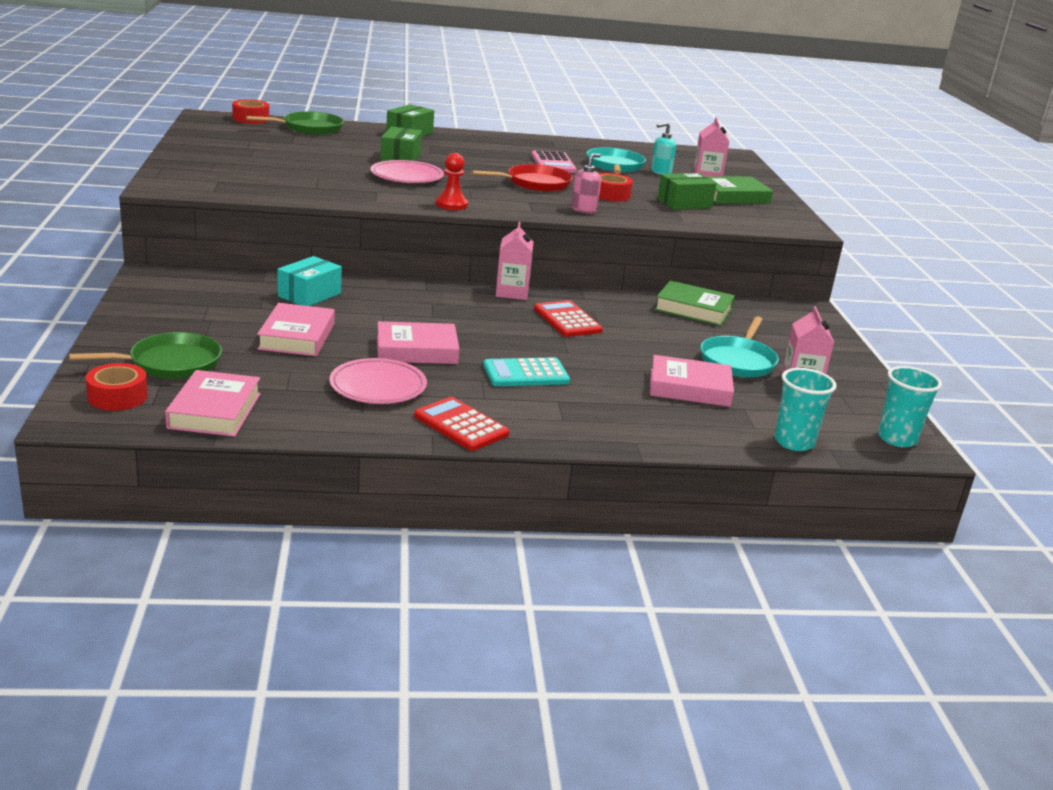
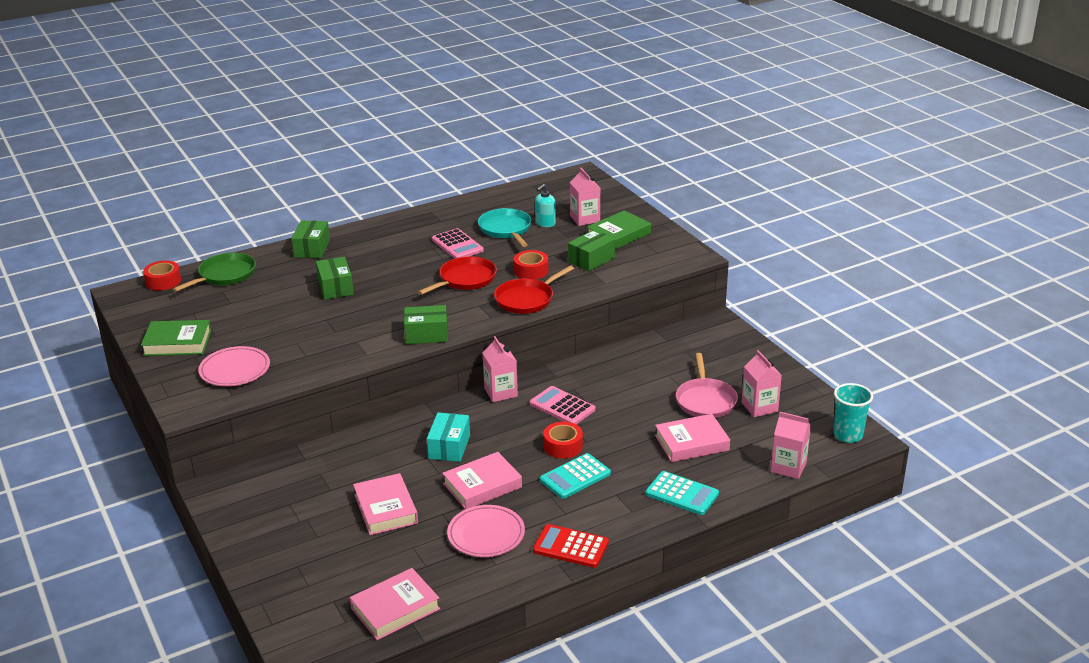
camera: 20 degrees left, 5 degrees up
(117, 397) = (315, 626): red tape -> red tape (563, 446)
(170, 363) = (320, 577): green pan -> none
(214, 411) = (395, 608): pink book -> pink book turned 75 degrees clockwise
(309, 295) = (355, 459): turquoise box -> turquoise box (449, 447)
(407, 176) = (362, 311): pink plate -> pink plate (235, 370)
(451, 205) = (426, 334): red pawn -> green box
(567, 320) = (562, 407): red calculator -> pink calculator
(584, 210) = (526, 299): pink soap dispenser -> red pan
(637, 424) = (682, 494): none -> turquoise calculator
(693, 309) = (640, 356): green book -> green book (177, 343)
(738, 361) = (705, 400): turquoise pan -> pink pan
(794, 442) = (788, 467): turquoise cup -> pink carton

